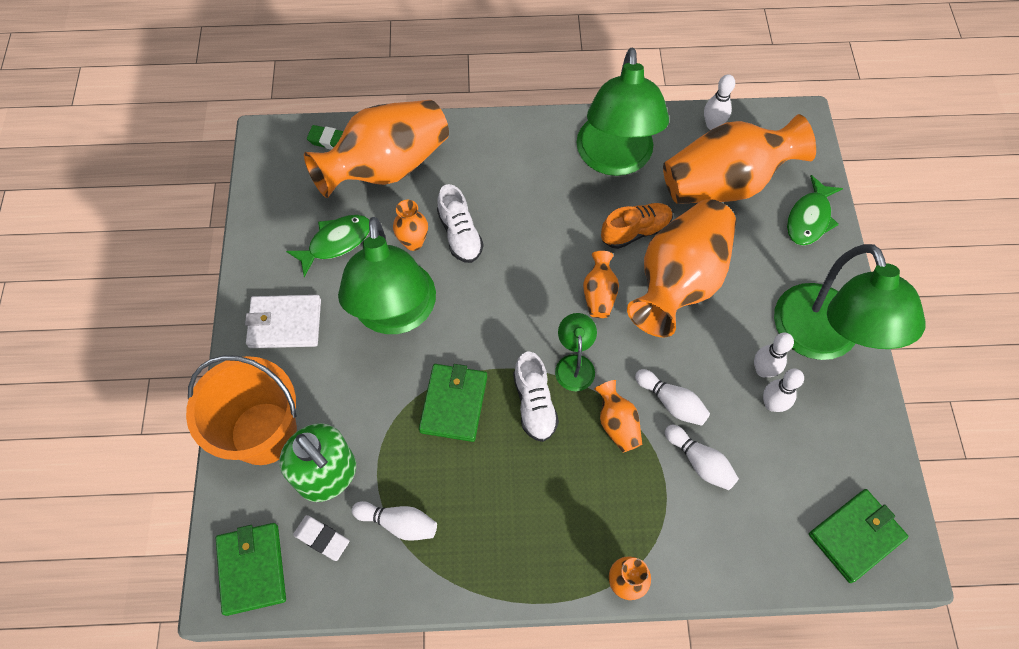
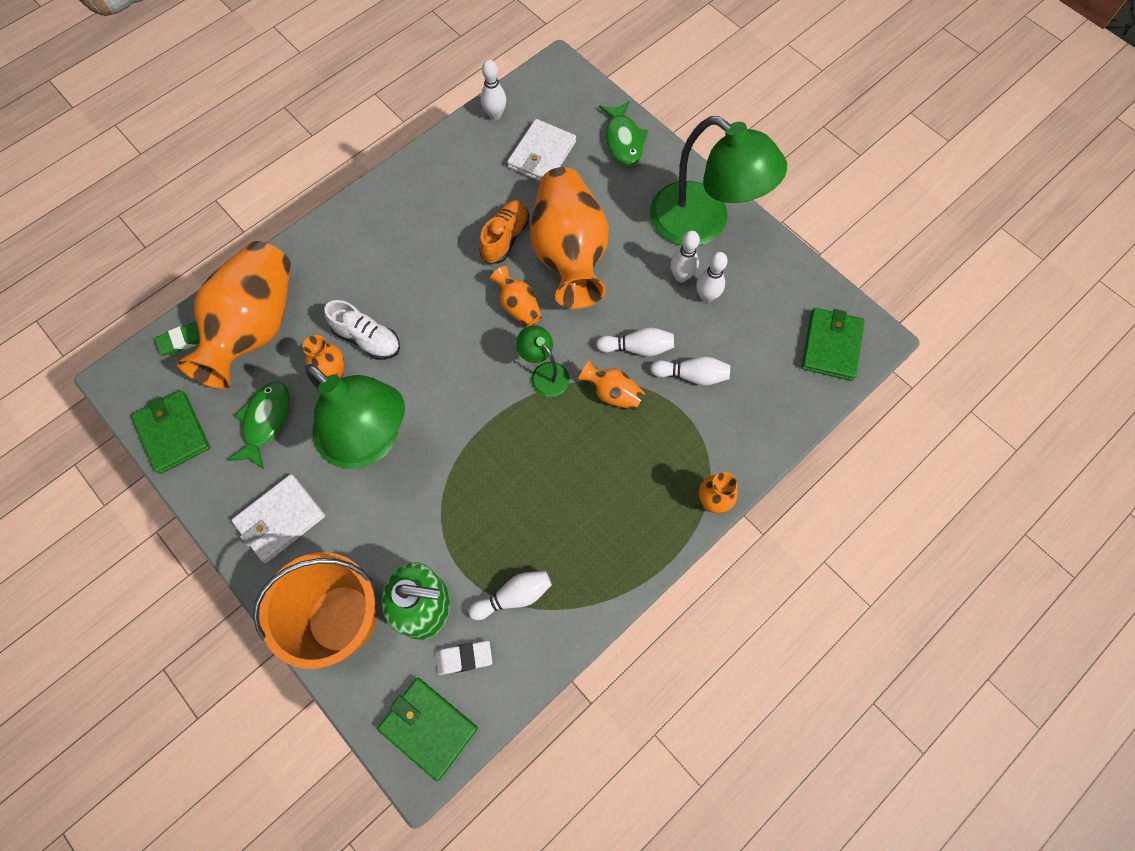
camera: 40 degrees left, 5 degrees up
(454, 403) = (478, 473): green wallet -> green wallet (173, 433)
(534, 404) = (539, 426): white shoe -> none
(614, 159) = (442, 192): green lamp -> none
(725, 183) = (542, 155): orange vase -> white wallet

